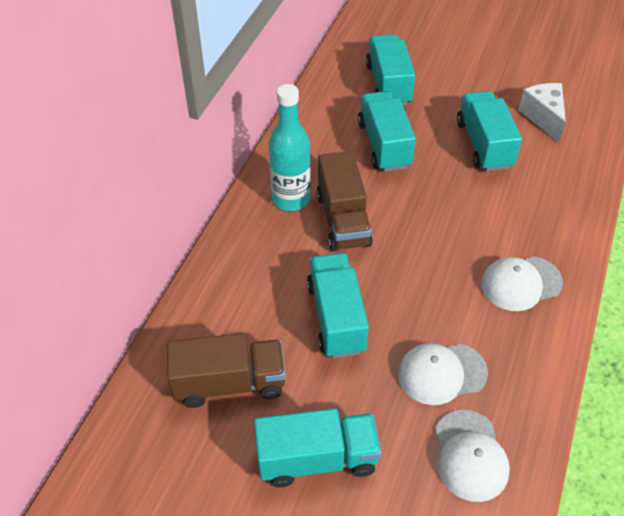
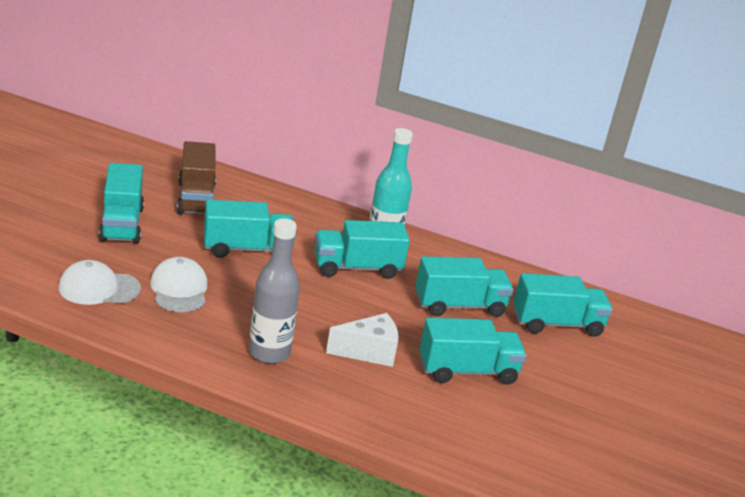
camera: 85 degrees right, 20 degrees down
(343, 219) = (357, 268): brown truck -> turquoise truck
(520, 283) = (269, 353): white cap -> grey bottle
(543, 117) = (521, 427): white cheese -> white cheese (368, 352)

